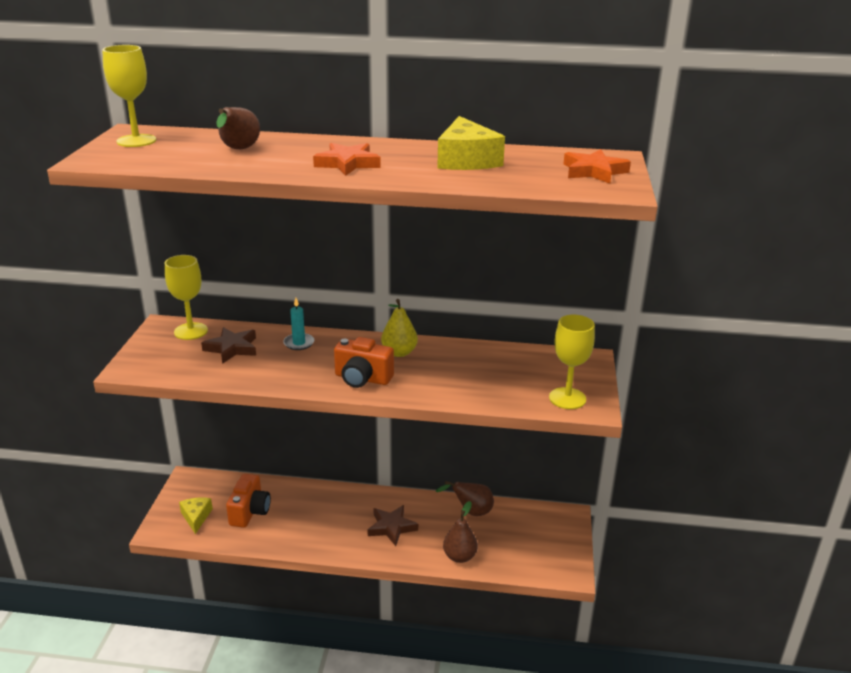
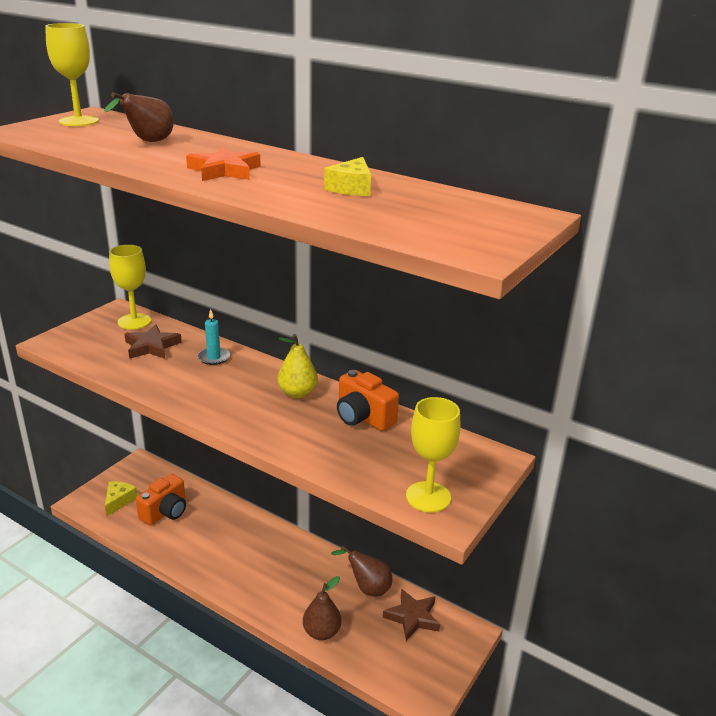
camera: 25 degrees right, 0 degrees up
(362, 379) = (236, 409): orange camera -> orange camera (363, 417)
(391, 527) = (278, 575): brown star -> brown star (412, 617)
(466, 160) = (351, 188): yellow cheese -> yellow cheese, size x0.61
(594, 171) = (480, 225): orange star -> none

